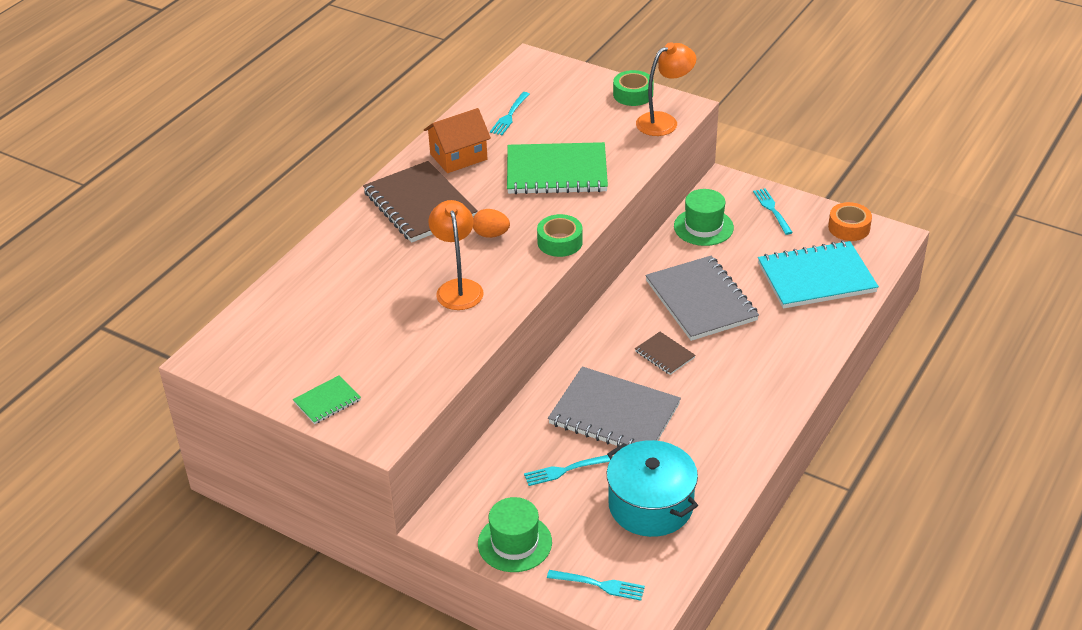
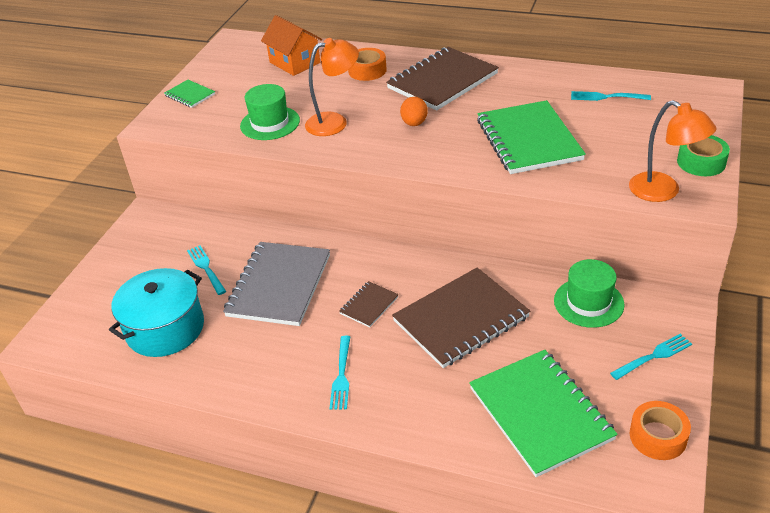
camera: 80 degrees right, 0 degrees up
(363, 253) = (367, 70): none -> orange tape
(458, 157) = (522, 84): orange house -> orange house (295, 62)
(515, 543) = (124, 256): green hat -> green hat (270, 123)
(560, 242) = (417, 162): green tape -> none
(599, 585) = (75, 312): turquoise fork -> turquoise fork (341, 375)
(701, 301) = (461, 319): grey notebook -> brown notebook
(816, 278) = (540, 413): turquoise notebook -> green notebook

